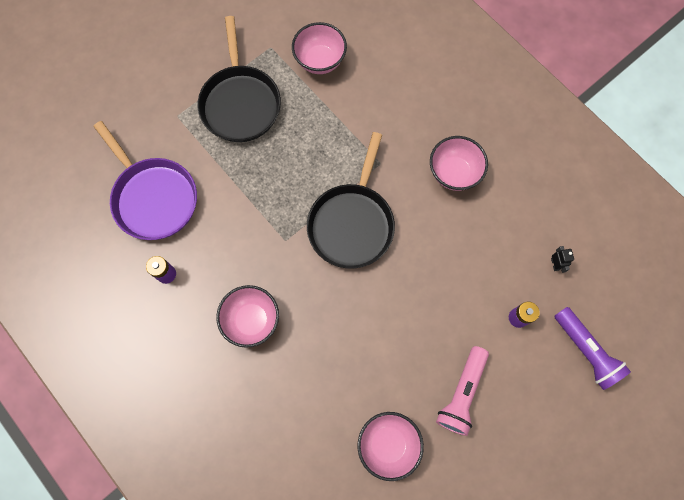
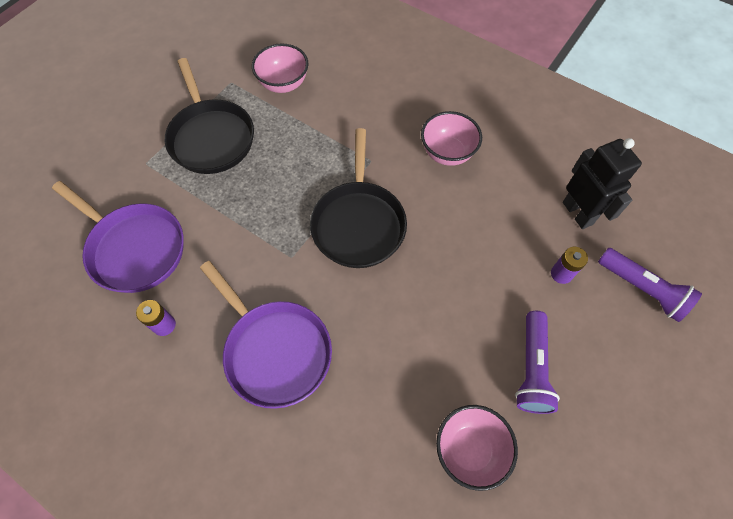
camera: 15 degrees left, 10 degrees down
(251, 320) = (274, 350): pink bowl -> purple pan
(461, 393) = (531, 368): pink flashlight -> purple flashlight
(555, 264) = (577, 213): black robot -> black robot, size x2.44

